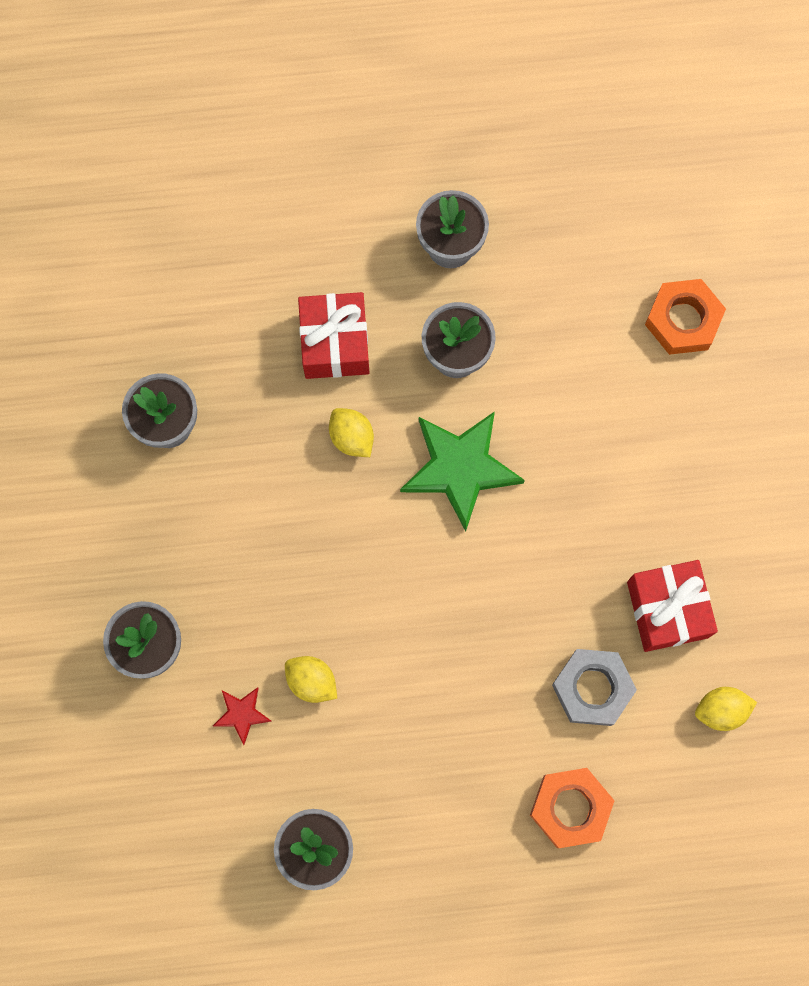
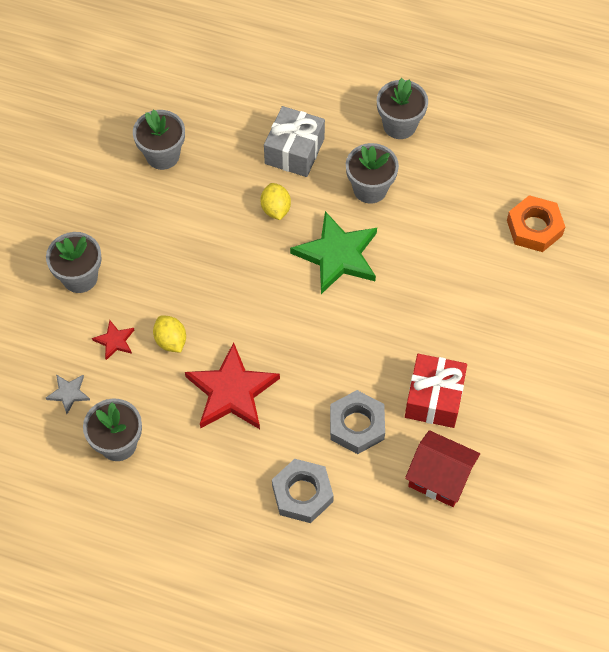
camera: 25 degrees right, 15 degrees down
(221, 811) = (68, 393): none -> grey star
(335, 343) = (294, 151): red gift -> grey gift
(421, 714) = (232, 391): none -> red star
(570, 808) = (302, 493): orange nut -> grey nut
(720, 710) = (439, 477): yellow lemon -> red house

